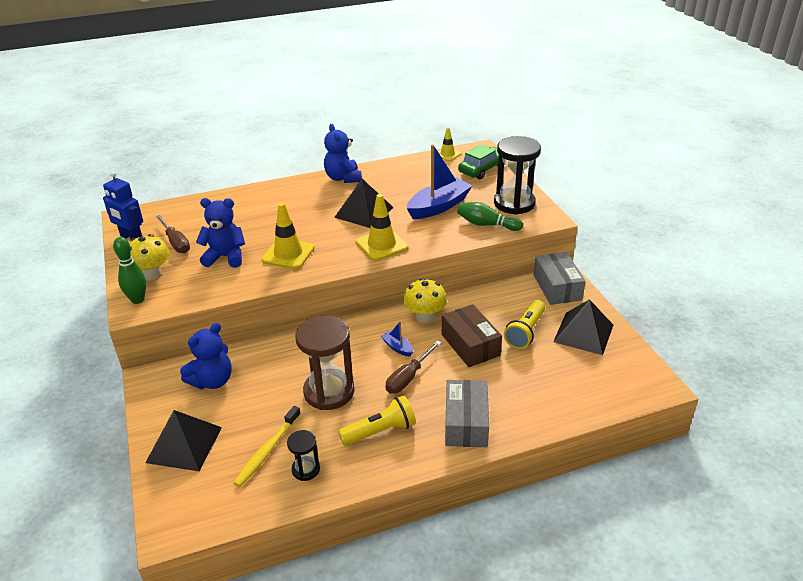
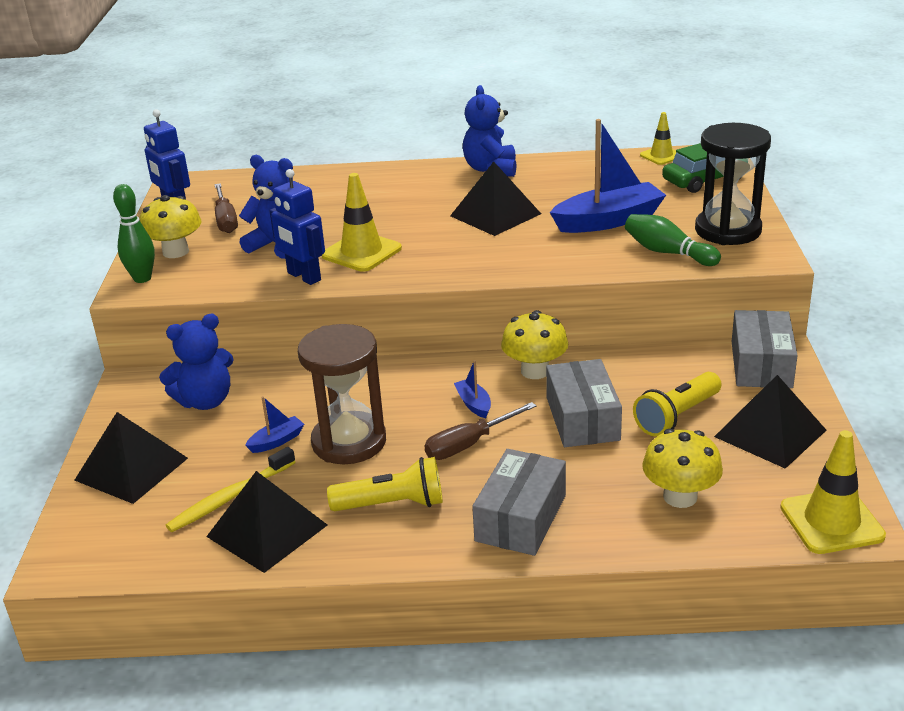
camera: 20 degrees right, 5 degrees down
(257, 279) = (303, 277): none -> blue robot
(279, 401) = (277, 441): none -> blue boat
(306, 469) = (267, 530): black hourglass -> black pyramid
(381, 245) = (497, 258): yellow traffic cone -> yellow traffic cone (831, 521)
(470, 345) = (582, 419): brown box -> grey box
(553, 387) = (680, 497): none -> yellow mushroom

